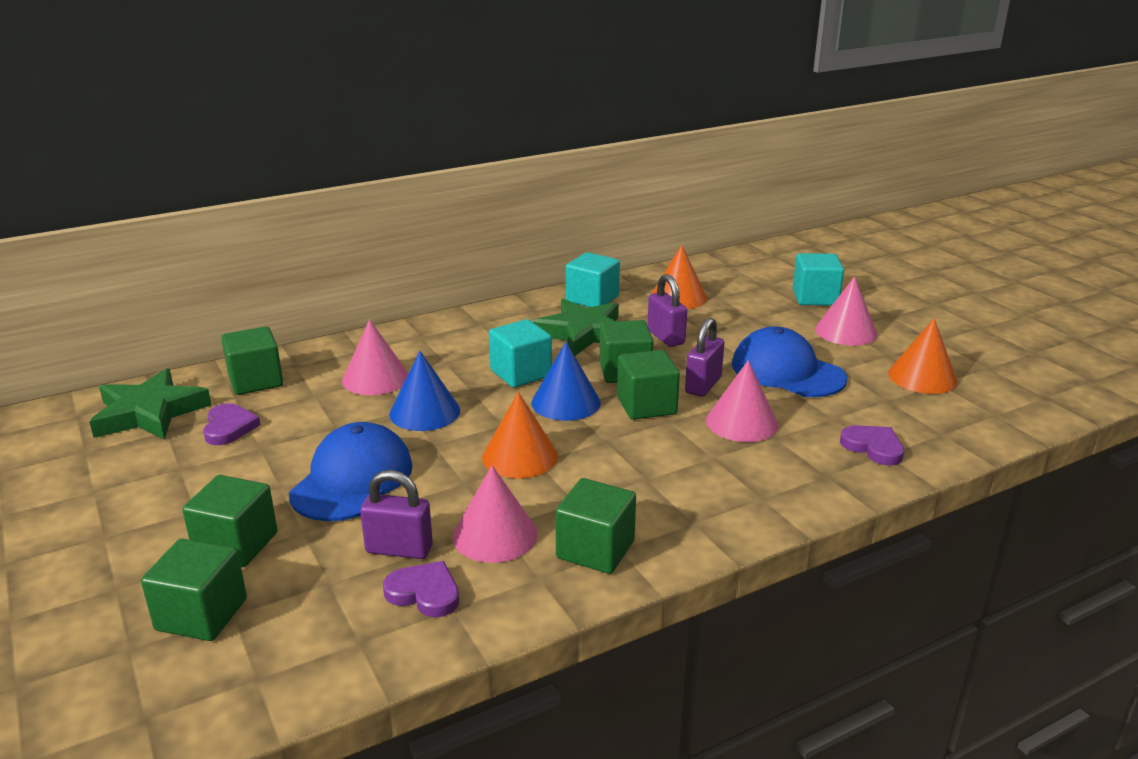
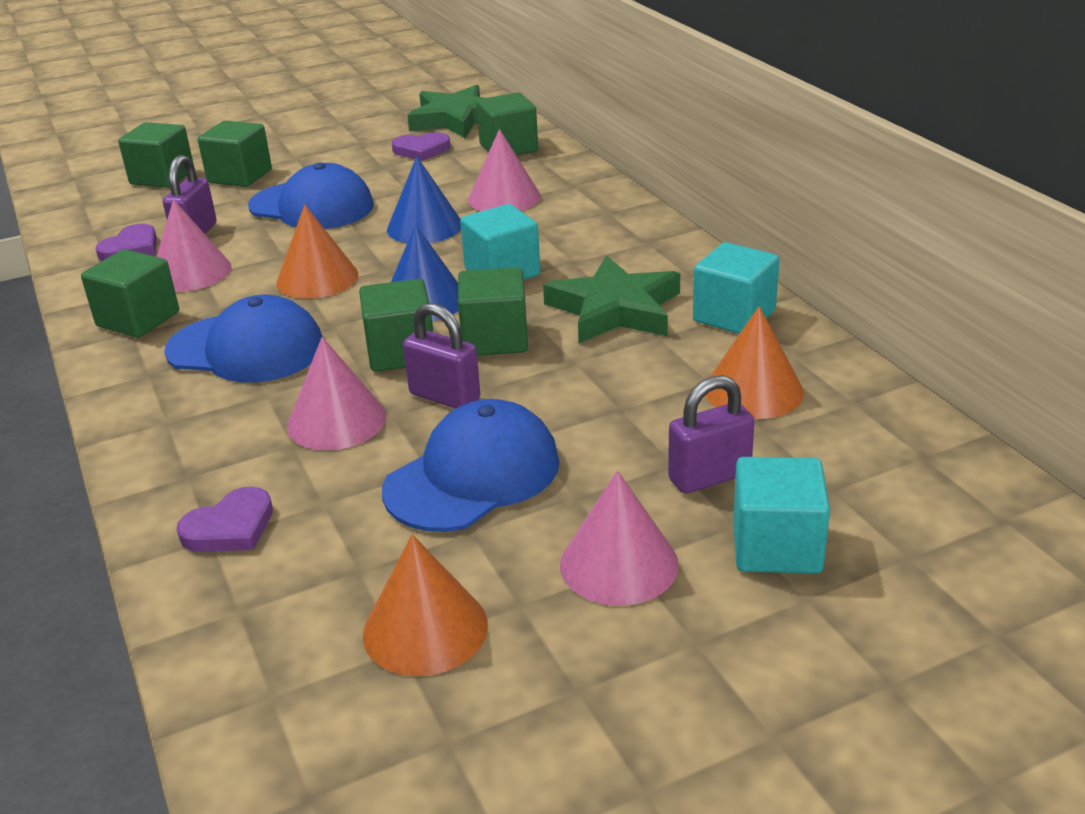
camera: 95 degrees right, 5 degrees up
(647, 476) = (246, 349): none -> blue cap
(665, 337) = (599, 373): purple padlock -> purple padlock (709, 477)

